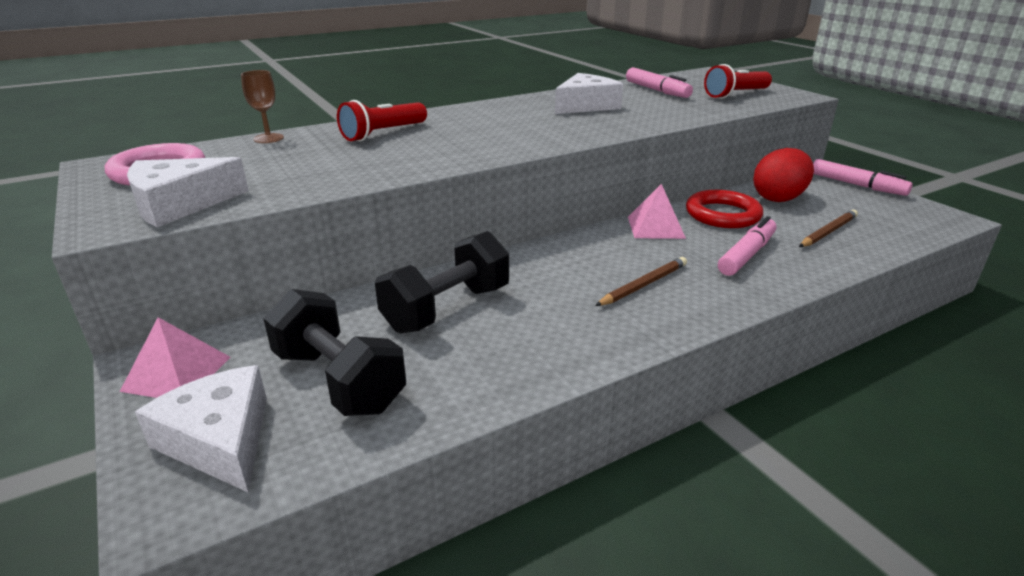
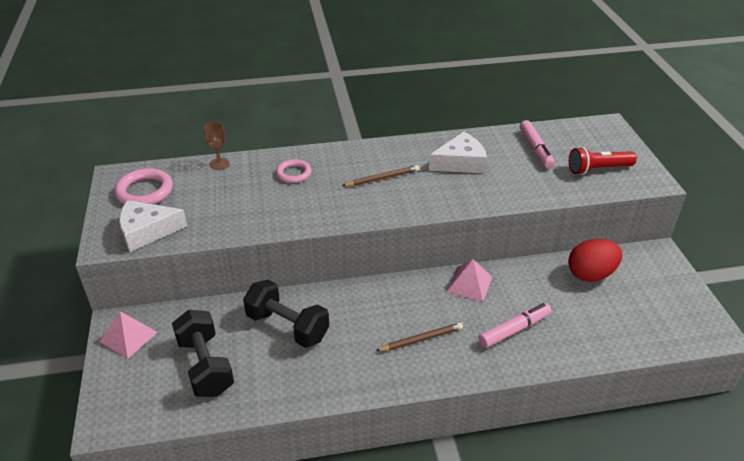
camera: 20 degrees right, 10 degrees up
(220, 440) = (136, 388): white cheese -> none
(383, 134) = (293, 173): red flashlight -> pink ring
(447, 309) = (287, 326): black dumbbell -> black dumbbell turned 60 degrees clockwise
(722, 214) = (530, 282): red ring -> none
(828, 232) = (597, 322): brown pencil -> brown pencil (382, 178)
(856, 185) = (672, 274): pink marker -> none

